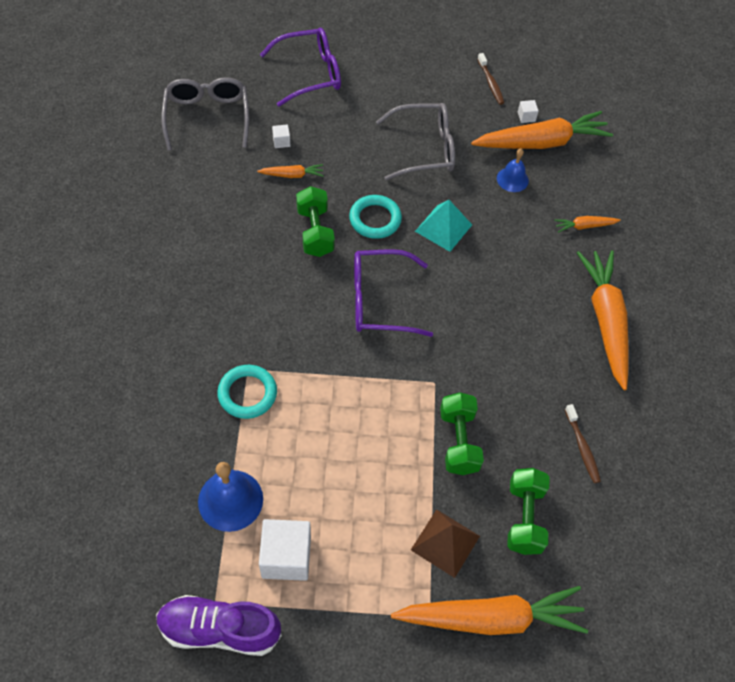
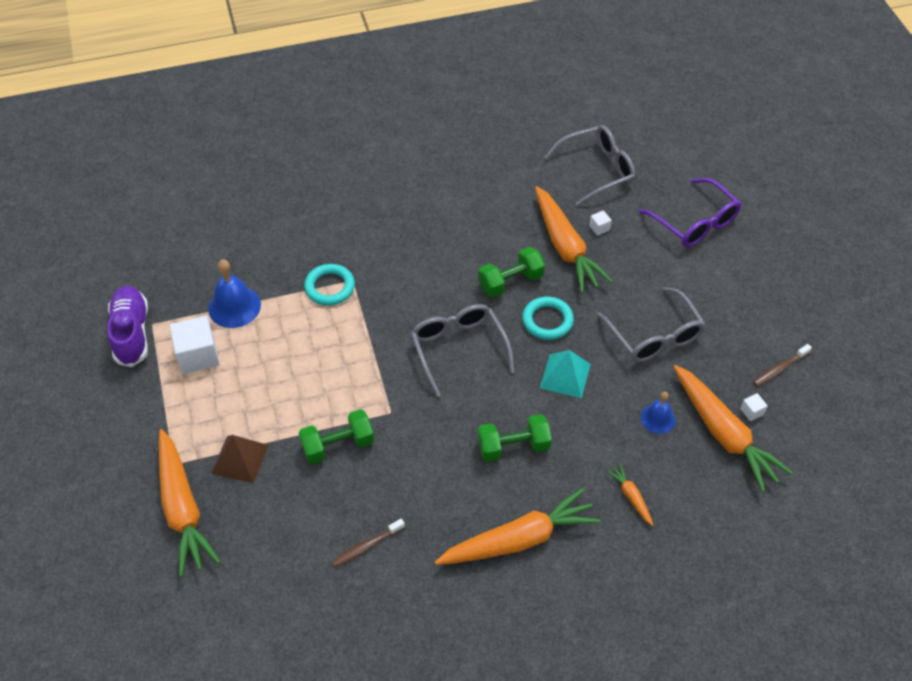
camera: 75 degrees right, 5 degrees down
(292, 175) = (565, 247): orange carrot -> orange carrot, size x2.25
(380, 301) = (459, 349): purple glasses -> grey glasses
(524, 518) = (280, 513): green dumbbell -> green dumbbell (513, 447)

